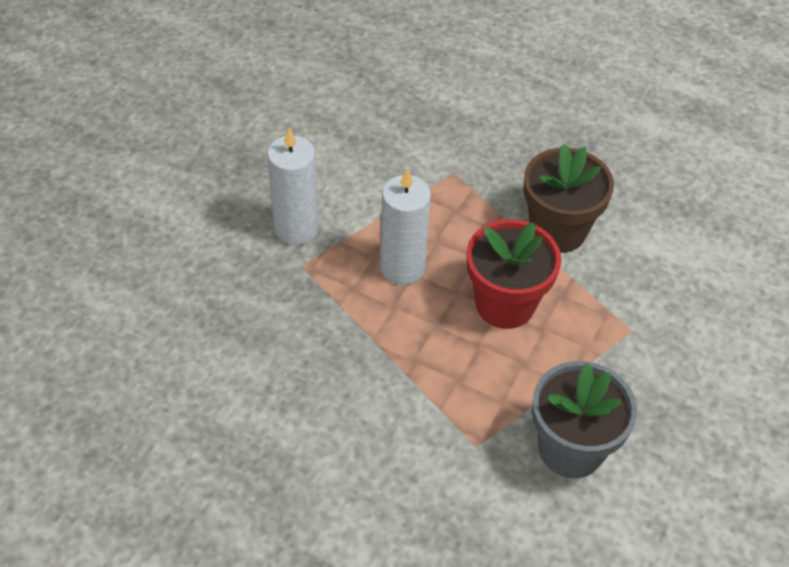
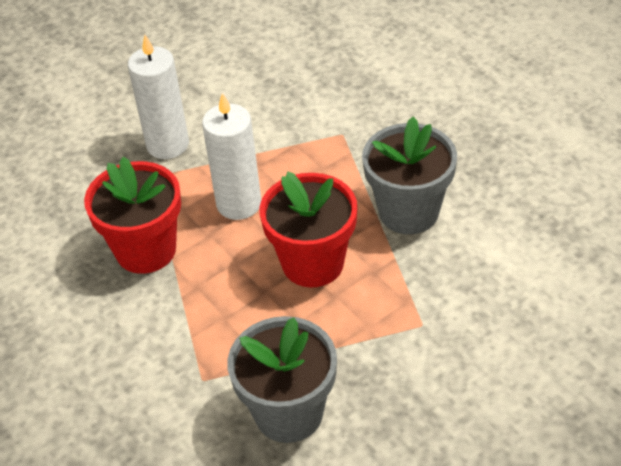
camera: 30 degrees right, 5 degrees down
(344, 340) = (146, 250): none -> red flower pot
(557, 230) = (408, 212): brown flower pot -> grey flower pot

